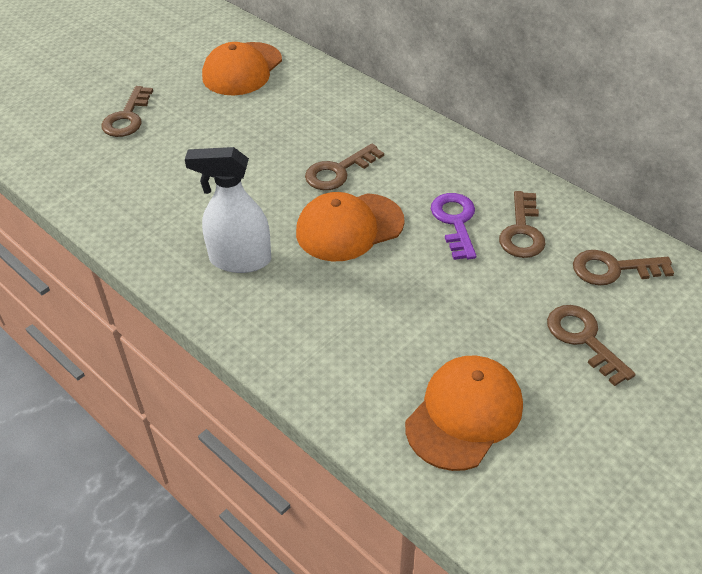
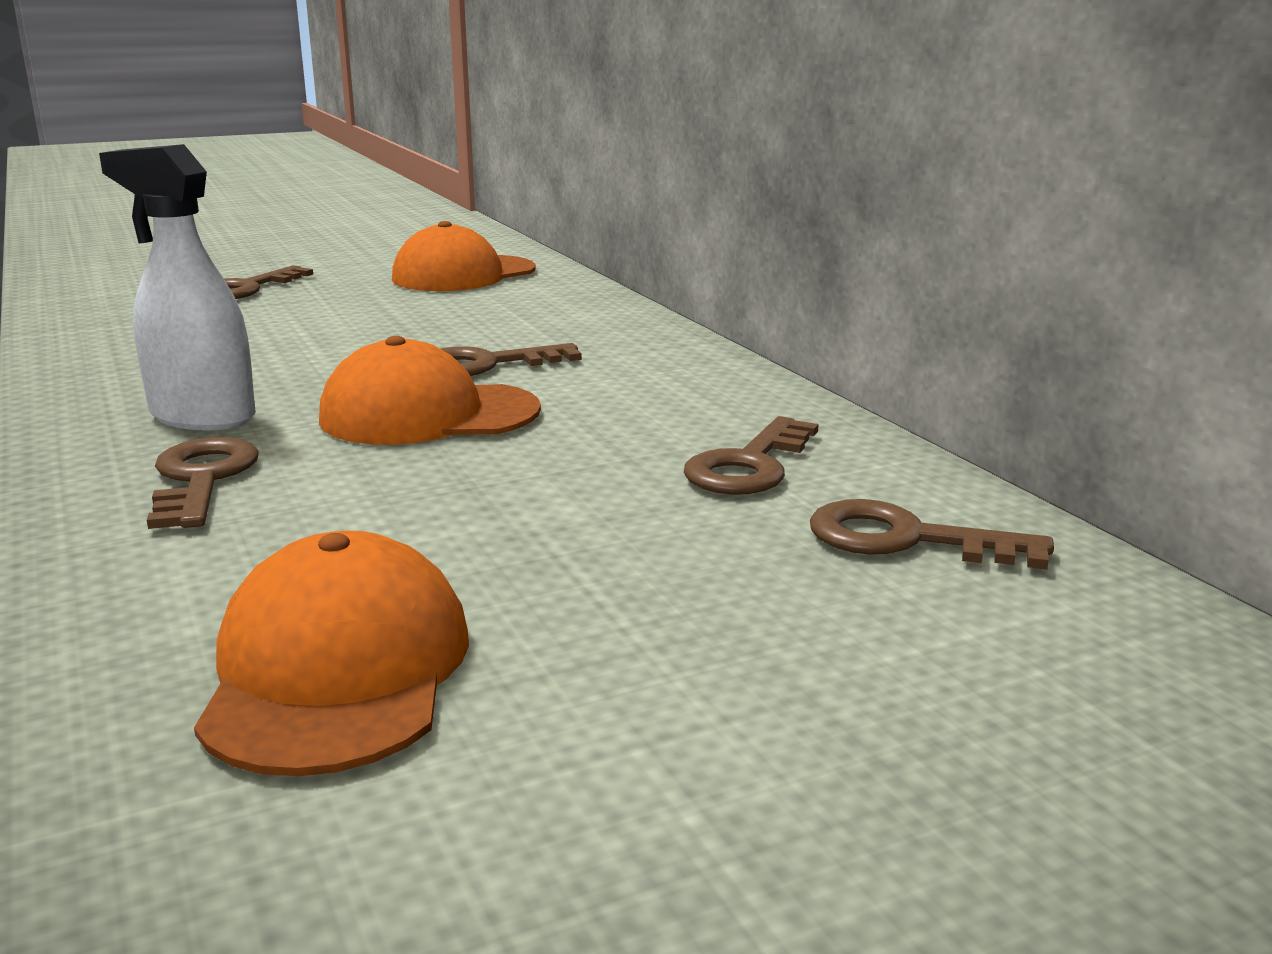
camera: 20 degrees right, 25 degrees down
(455, 221) = (628, 436): purple key -> none
(464, 414) = (337, 670): orange cap -> orange cap turned 60 degrees counterclockwise
(583, 339) = (741, 619): brown key -> brown key (202, 479)

